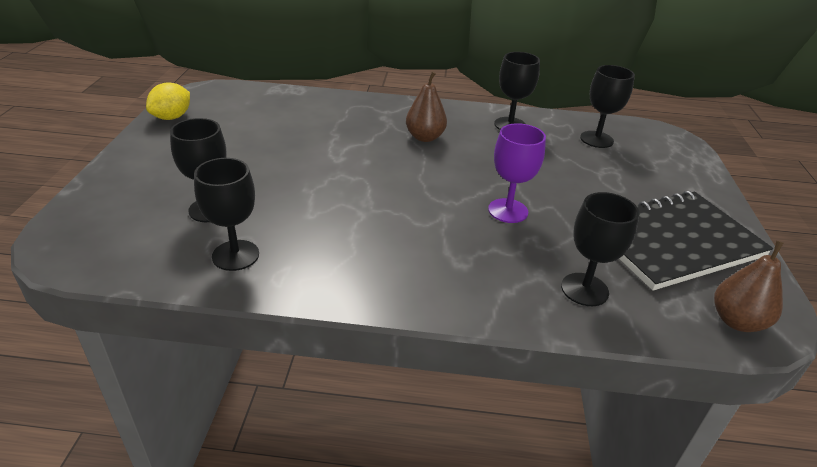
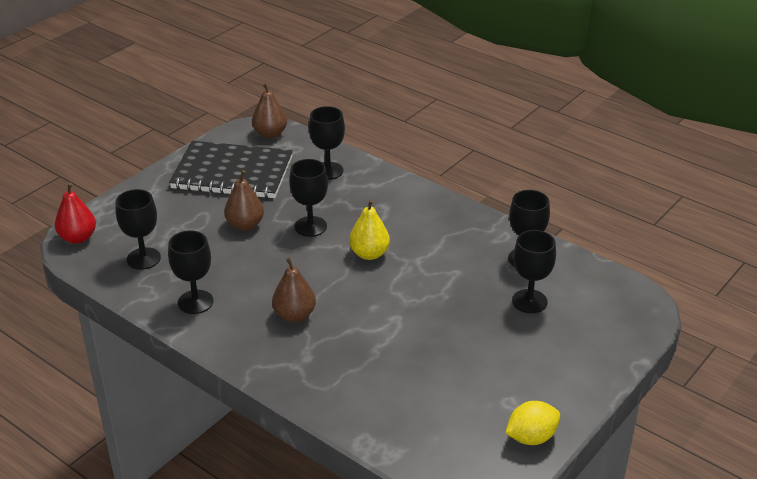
camera: 145 degrees left, 0 degrees up
(417, 203) = (369, 254): none -> yellow pear
(508, 211) = (310, 226): purple goblet -> black goblet
(568, 191) = (245, 225): none -> brown pear
(669, 138) = (78, 238): none -> red pear

